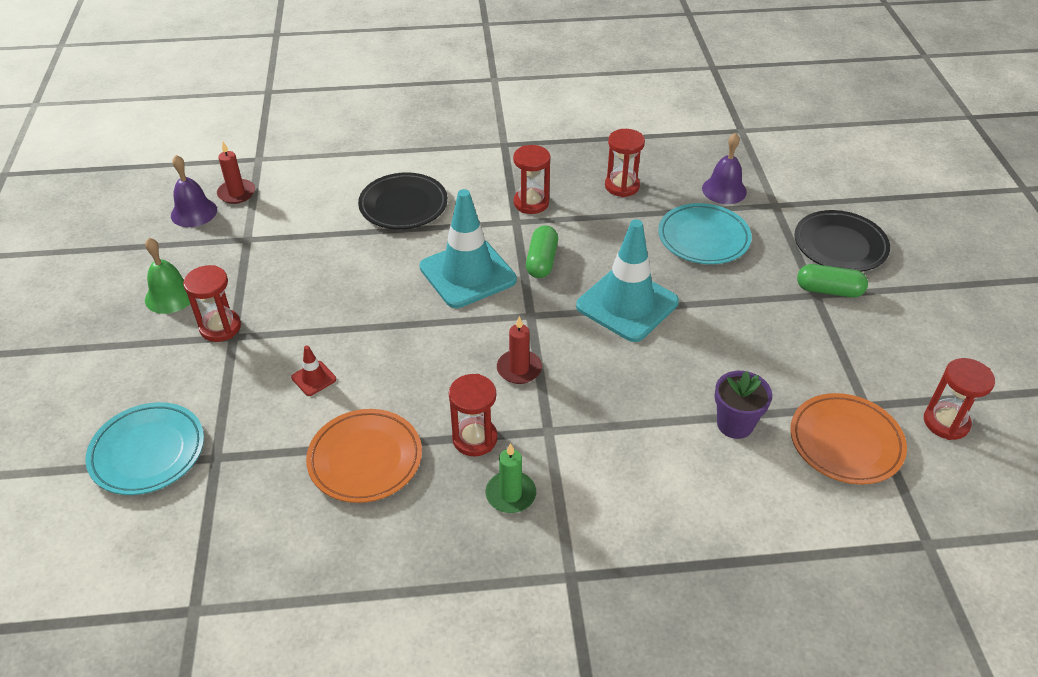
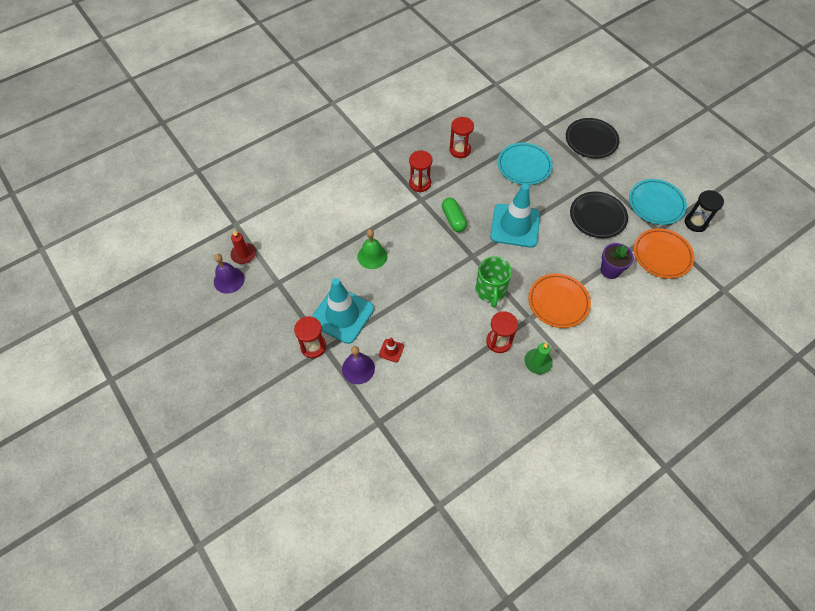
camera: 30 degrees left, 15 degrees up
(148, 452) = (340, 439): turquoise plate -> turquoise plate (656, 204)
(170, 296) = (266, 341): green bell -> green bell (372, 256)
(365, 459) = (455, 381): orange plate -> orange plate (558, 302)
(403, 205) = (350, 217): black plate -> black plate (597, 217)
(467, 273) = (421, 246): turquoise traffic cone -> turquoise traffic cone (342, 315)
(519, 369) = (490, 291): red candle -> green mug
(724, 190) = (513, 129): purple bell -> purple bell (358, 368)
(829, 290) = (603, 171): green capsule -> none
(946, 422) = (695, 223): red hourglass -> black hourglass

